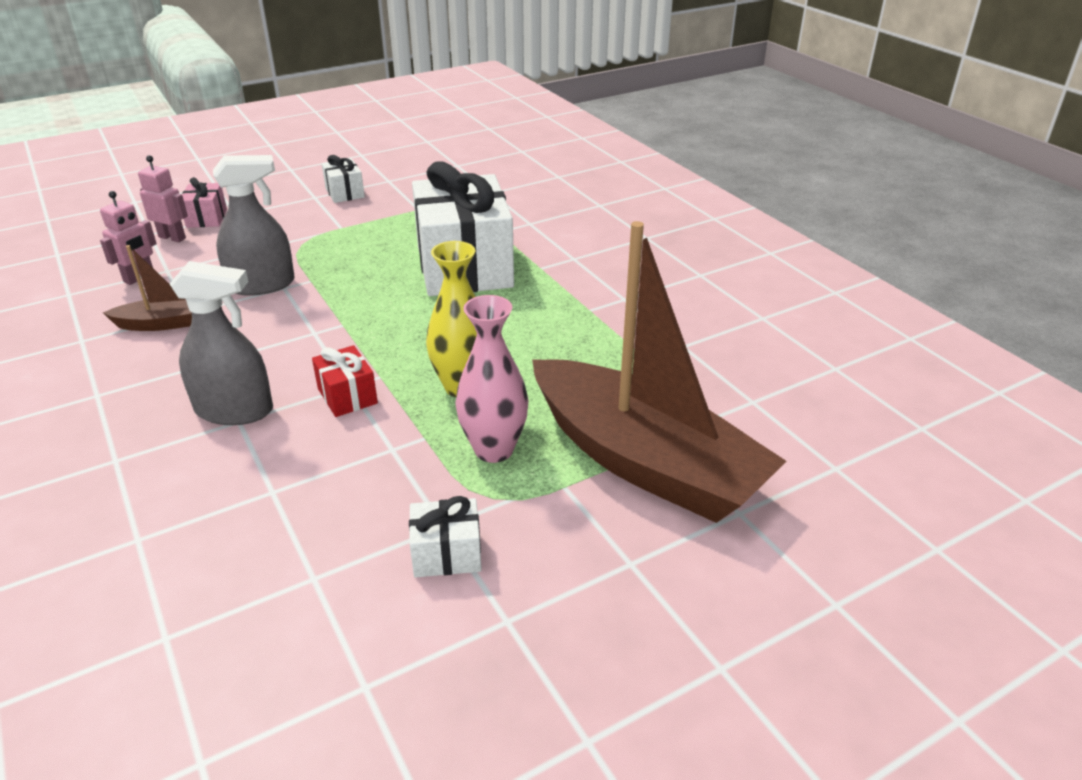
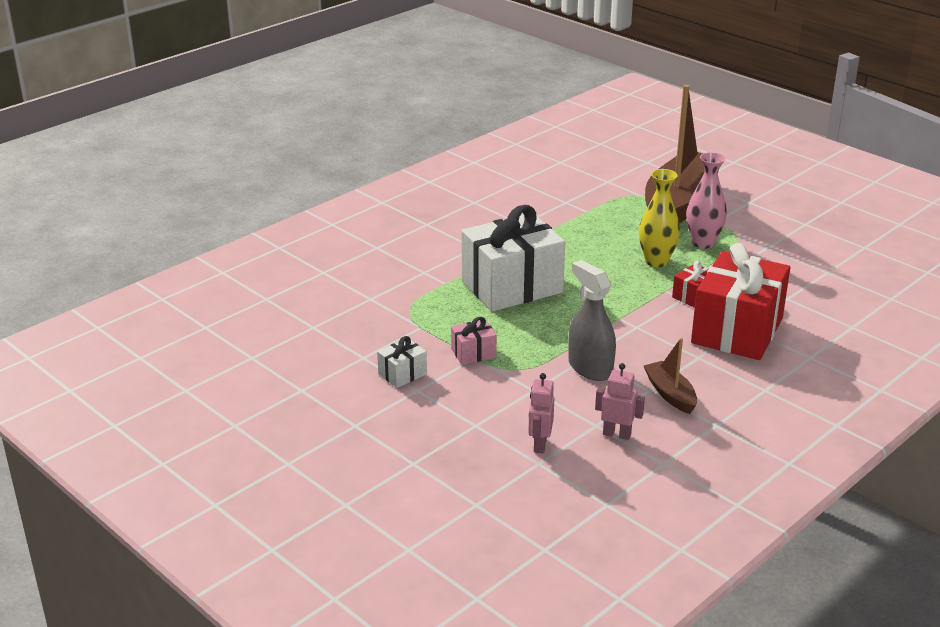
camera: 105 degrees left, 5 degrees down
(207, 218) = (491, 439): pink gift -> pink gift (473, 353)
(234, 410) = (737, 331): grey spray bottle -> red gift
(447, 554) = (783, 242): white gift -> none

